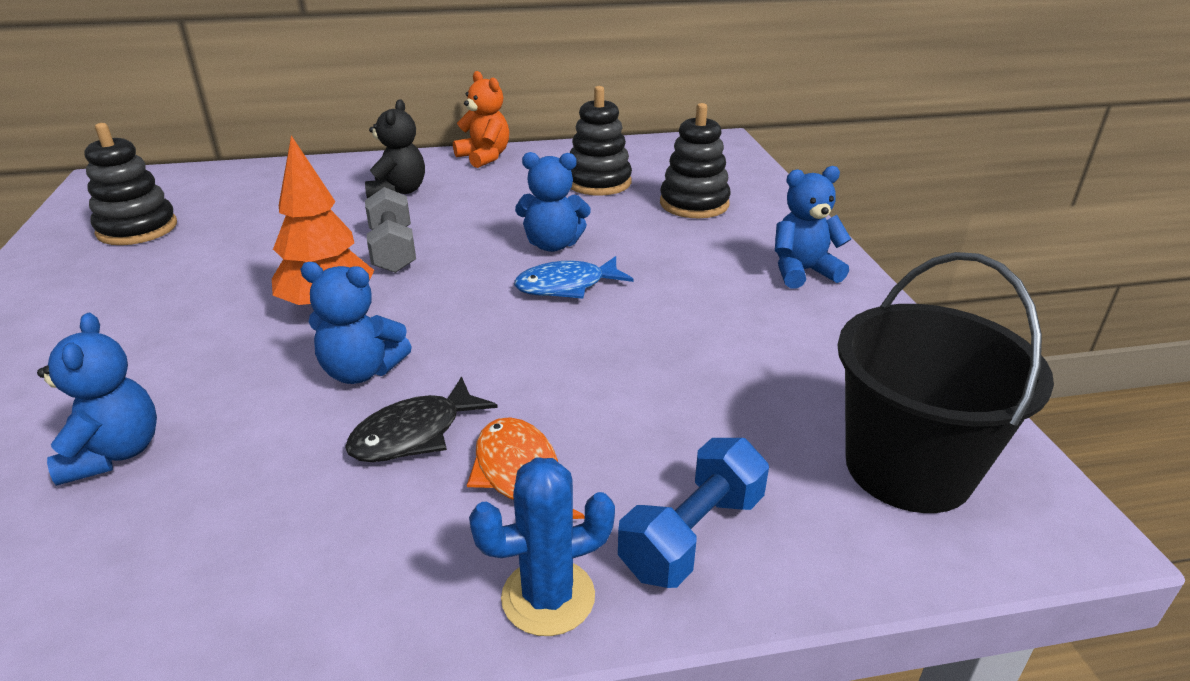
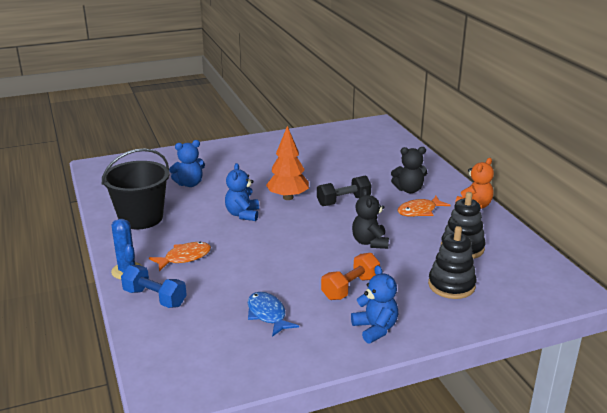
camera: 80 degrees right, 5 degrees down
(137, 229) = (336, 143): black stacking toy -> none
(393, 250) = (343, 201): grey dumbbell -> black dumbbell
(414, 434) = (206, 233): black fish -> none
(475, 194) = (419, 211): none -> orange fish
(552, 245) = (370, 242): blue teddy bear -> black teddy bear
(566, 286) = (327, 251): blue fish -> blue fish (268, 314)
(688, 278) = (350, 288): none -> orange dumbbell
(908, 468) = (197, 355): black bucket -> black bucket (141, 218)

